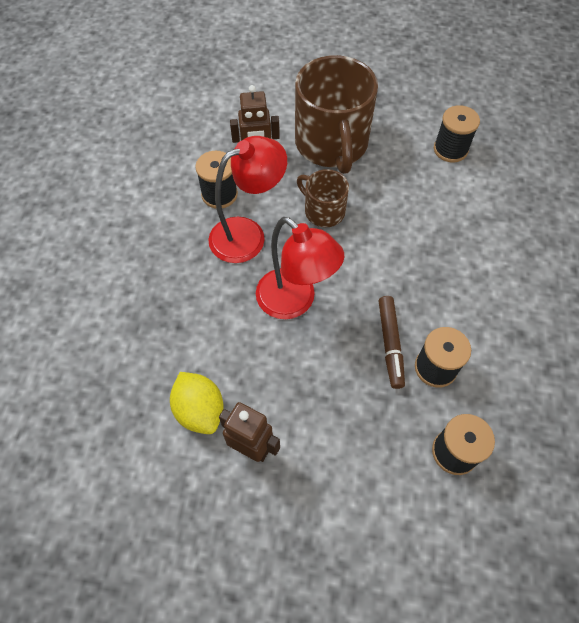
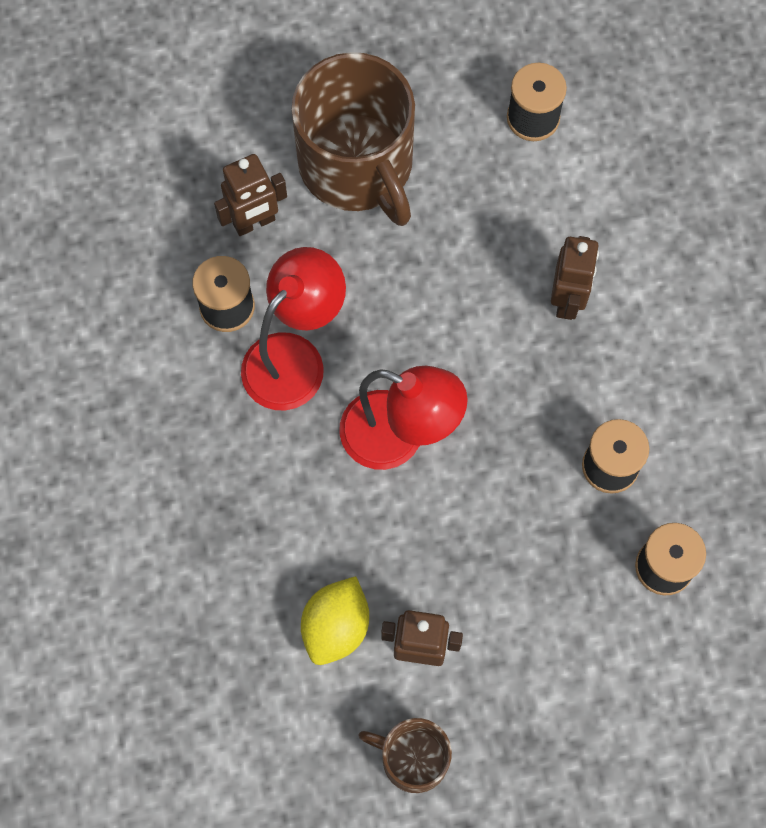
camera: 20 degrees left, 10 degrees up
(200, 410) = (336, 627): yellow lemon -> yellow lemon turned 75 degrees clockwise
(323, 211) = (386, 284): brown mug -> brown mug (413, 758)
(390, 344) = (543, 454): brown marker -> none
(439, 255) = (567, 300): none -> brown robot

